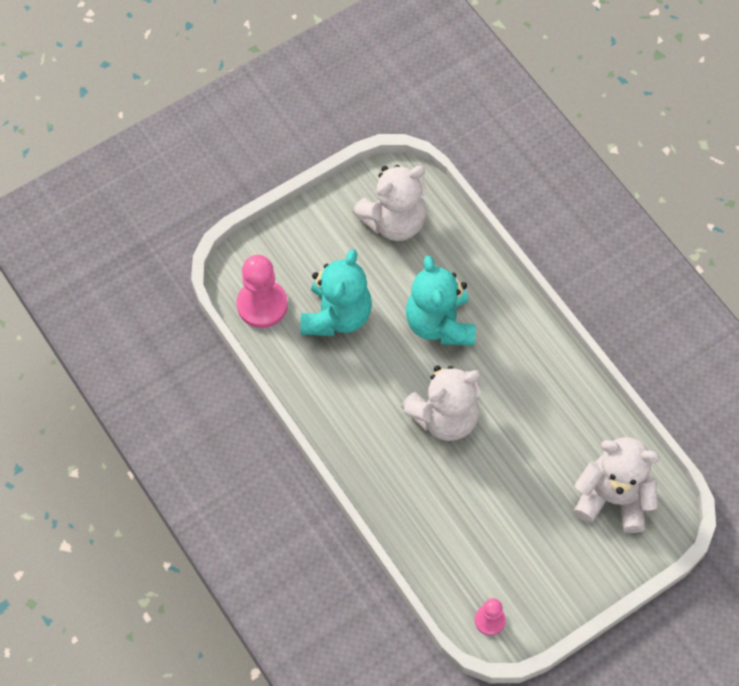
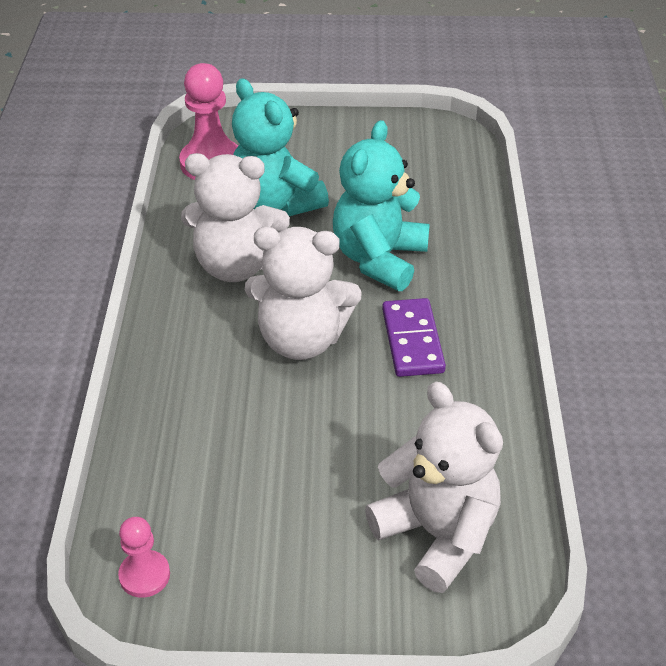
camera: 35 degrees right, 20 degrees down
(337, 316) = (275, 203): turquoise teddy bear -> turquoise teddy bear turned 90 degrees clockwise
(394, 222) = (411, 161): white teddy bear -> white teddy bear (236, 265)
(507, 377) = (412, 340): none -> purple domino

